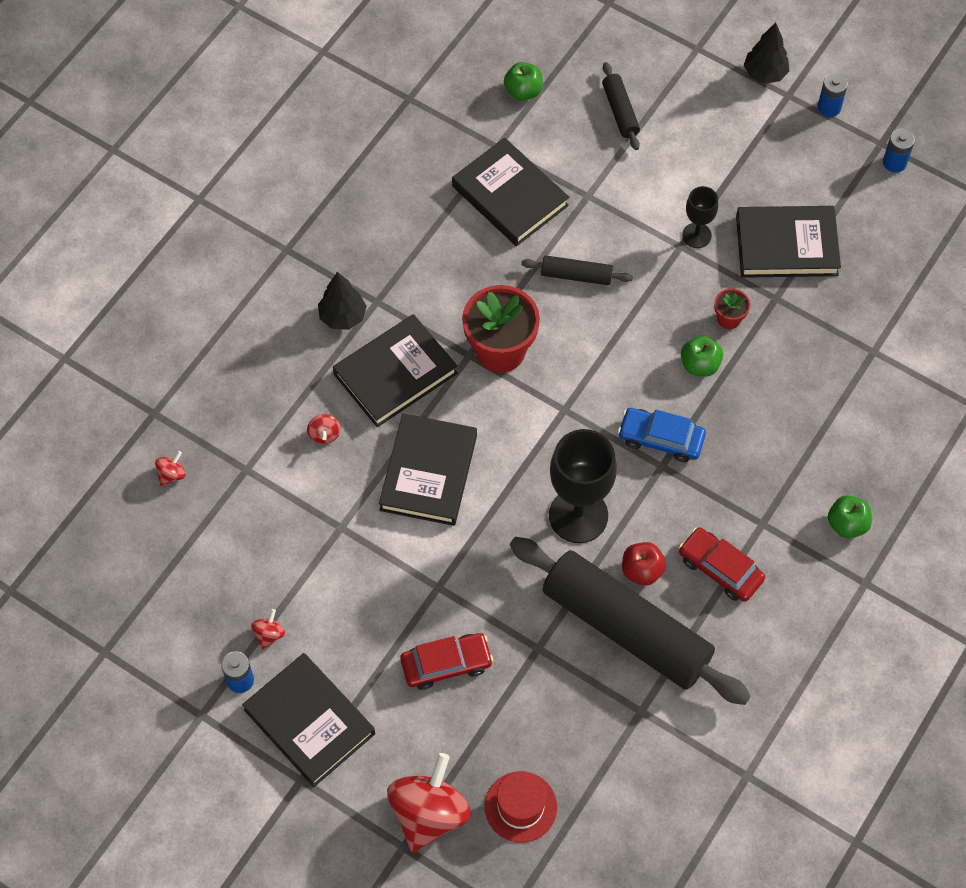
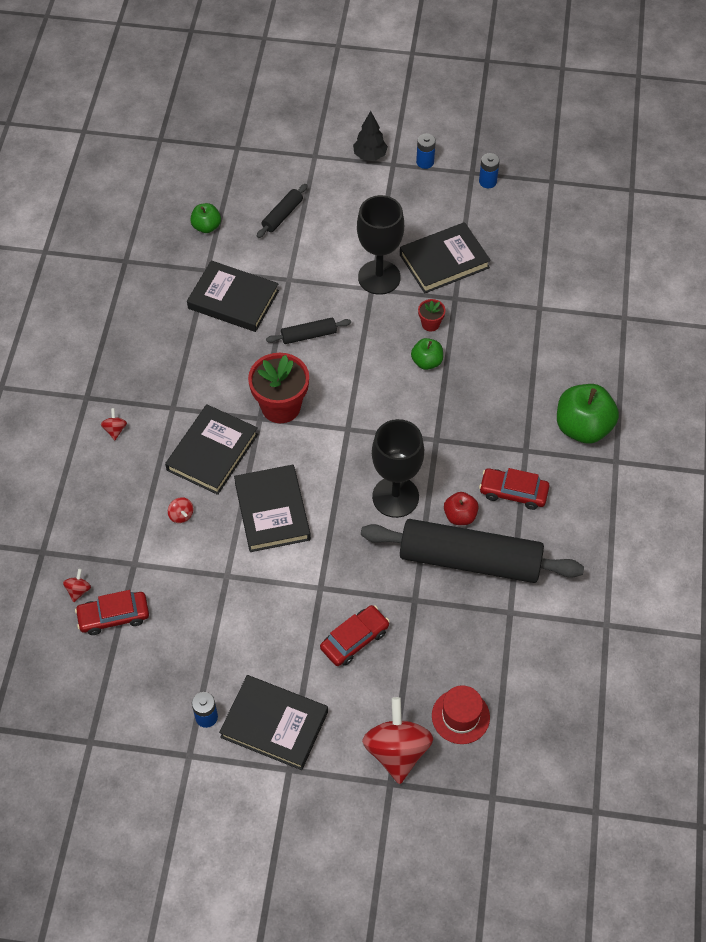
camera: 25 degrees left, 5 degrees down
(195, 521) = (114, 616): none -> red car
(269, 634) = (211, 674): red spinning top -> red spinning top (115, 430)
(343, 316) = (153, 428): black tree -> none
(620, 111) = (282, 215): black rolling pin -> black rolling pin turned 75 degrees clockwise
(661, 439) = (426, 422): blue car -> none
(696, 235) = (379, 277): black goblet -> black goblet, size x1.89
(847, 524) = (583, 427): green apple -> green apple, size x1.83

